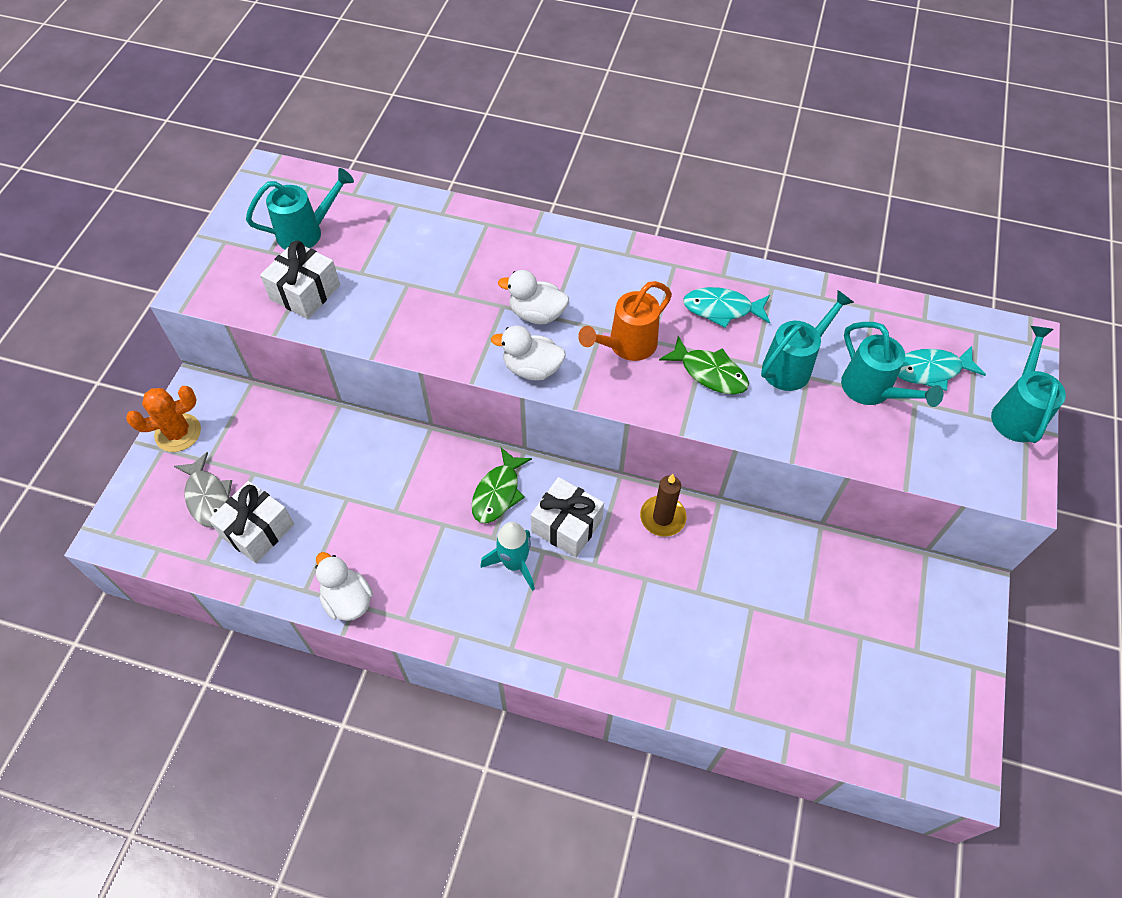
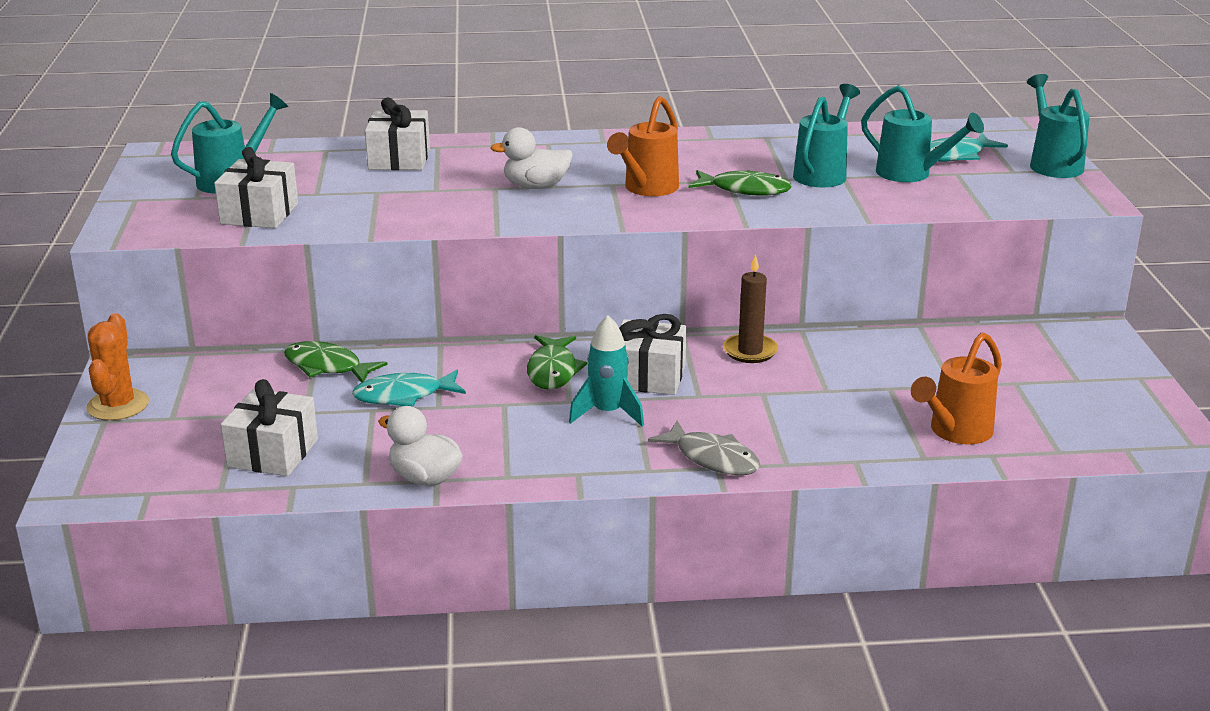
camera: 20 degrees left, 30 degrees down
(178, 433) = (118, 405): orange cactus -> orange cactus turned 45 degrees counterclockwise
(208, 497) = (190, 443): grey fish -> grey fish (712, 458)
(337, 431) = (327, 367): none -> green fish
(447, 236) = (399, 159): none -> white gift
(532, 368) = (557, 216): white duck -> none
(722, 309) = (727, 155): turquoise fish -> turquoise fish (404, 396)
(775, 687) = (955, 432): none -> orange watering can

